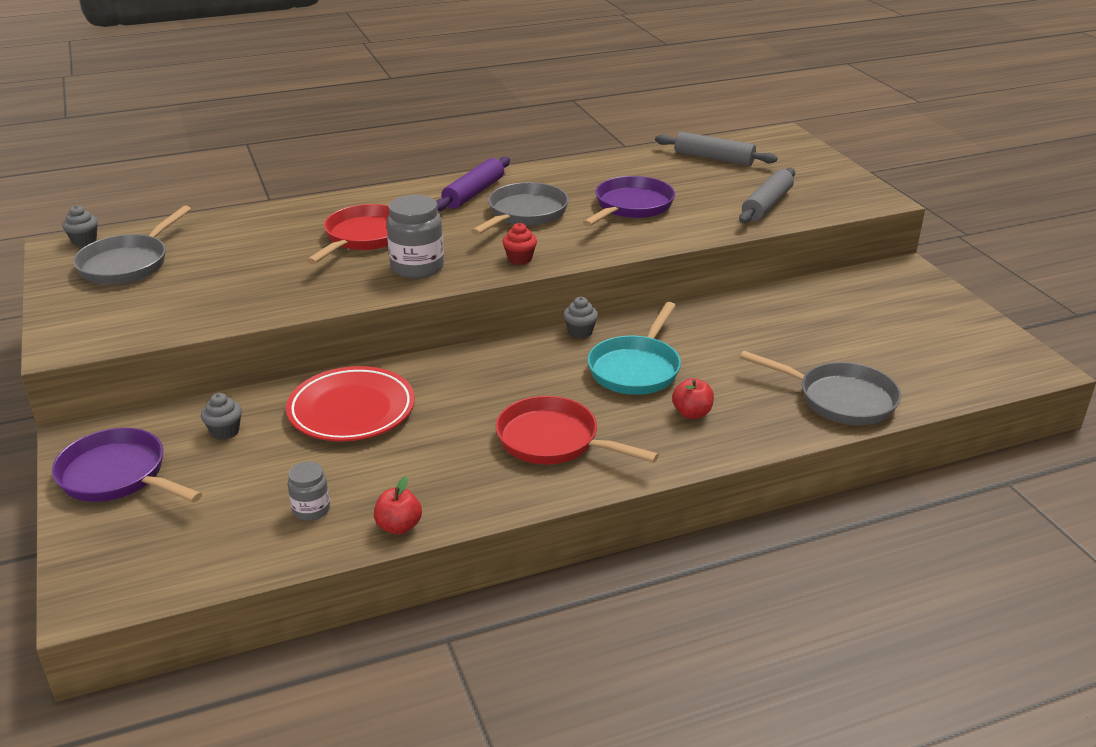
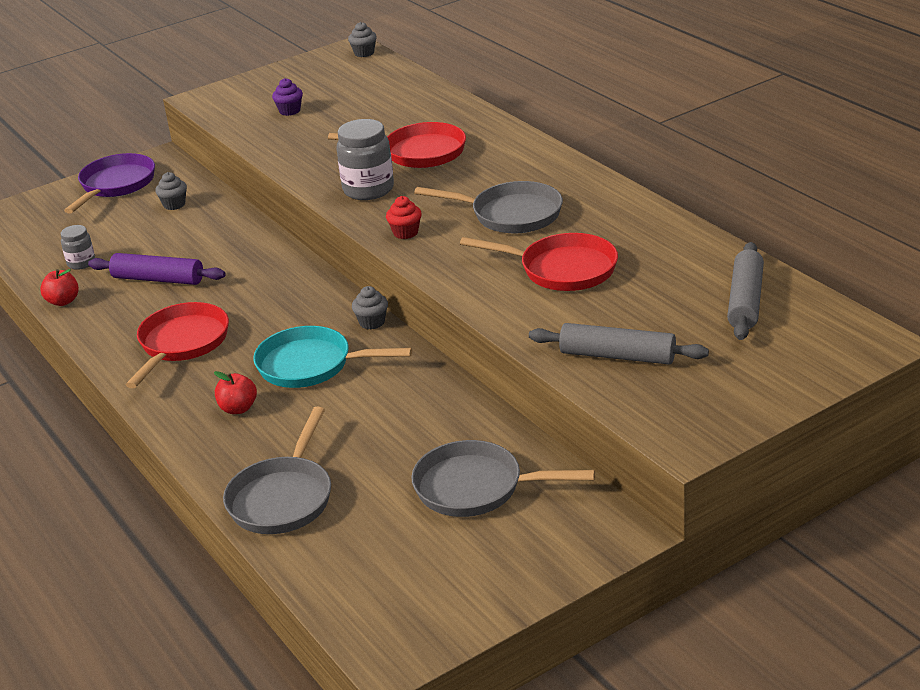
camera: 80 degrees right, 0 degrees up
(128, 264) = (331, 79): grey pan -> grey pan (476, 487)
(179, 293) = (290, 111): none -> purple cupcake
(351, 410) = (211, 245): red plate -> none
(474, 193) = (547, 179): purple rolling pin -> purple rolling pin (158, 279)
(631, 206) = (562, 269): purple pan -> red pan

